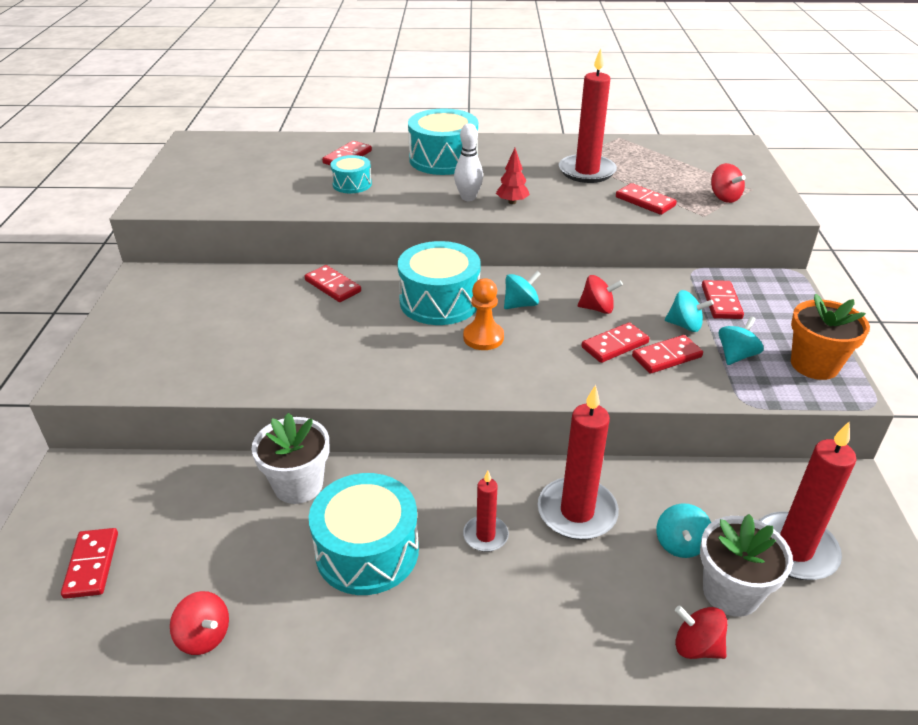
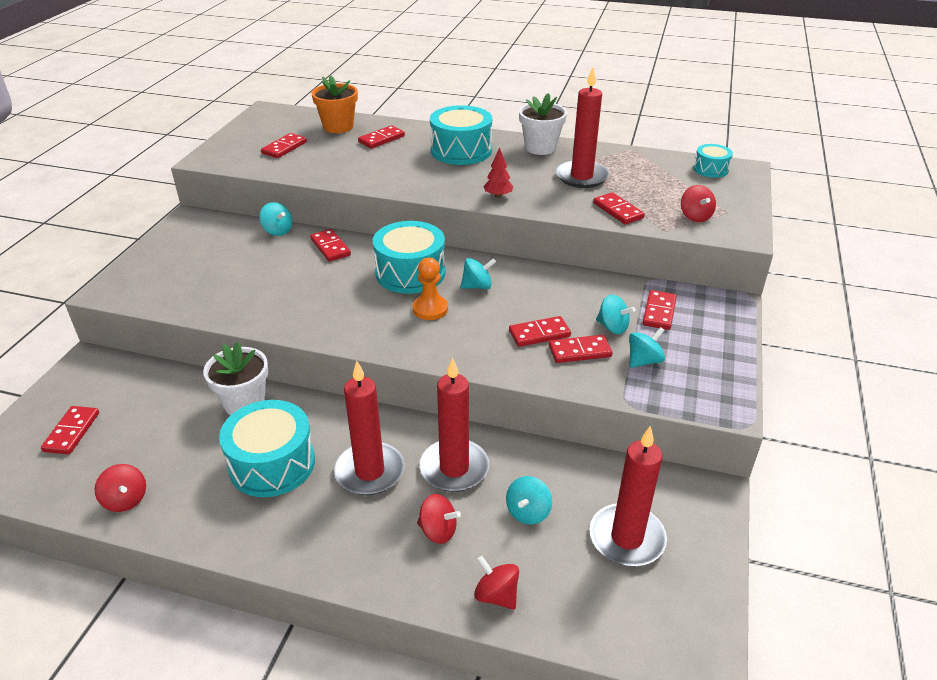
camera: 15 degrees right, 0 degrees up
(239, 179) = (284, 148): none -> red domino
(260, 276) = (278, 231): none -> turquoise spinning top
(352, 184) = (372, 163): turquoise drum -> turquoise drum (710, 169)
(468, 197) = (462, 187): white bowling pin -> none
(485, 535) = (369, 471): red candle -> red candle, size x1.81
(597, 308) = (542, 300): red spinning top -> red spinning top (438, 531)
(731, 592) = (550, 560): white flower pot -> white flower pot (540, 148)
(814, 365) = (713, 381): orange flower pot -> orange flower pot (338, 127)

